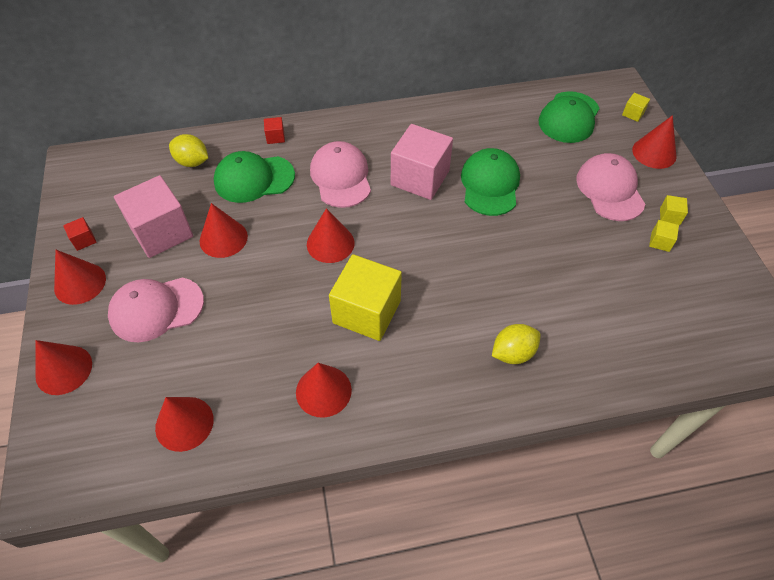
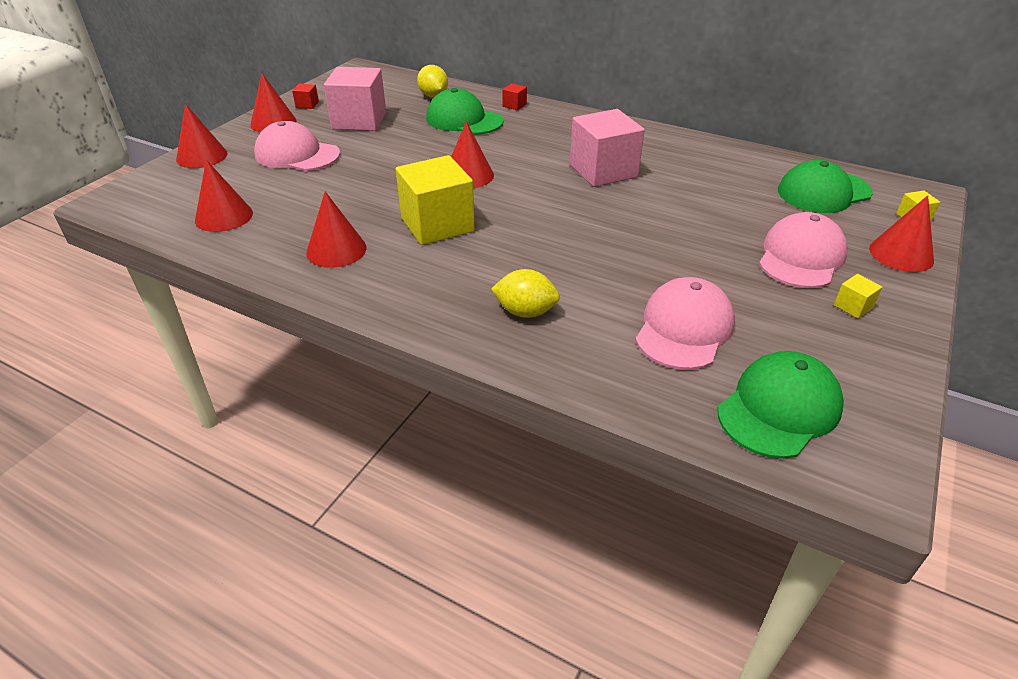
camera: 40 degrees right, 15 degrees down
(223, 238) = (394, 140): red cone -> none
(341, 177) = (533, 144): pink cap -> pink cap (684, 328)
(490, 184) = (666, 201): green cap -> green cap (779, 408)
(660, 242) = (811, 319): yellow cube -> none

